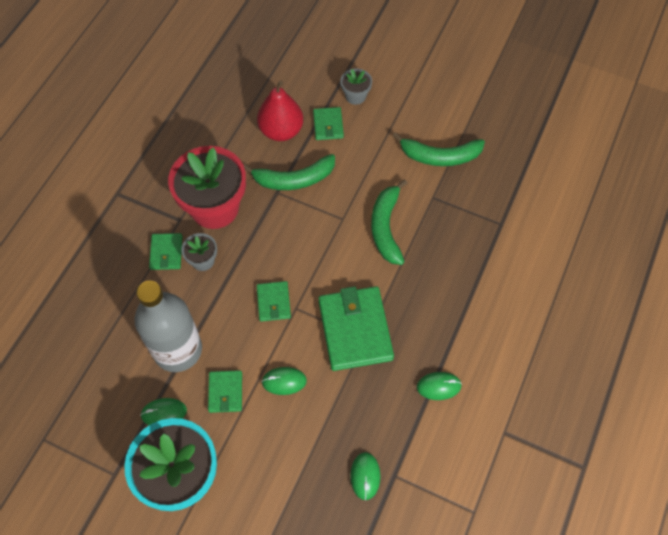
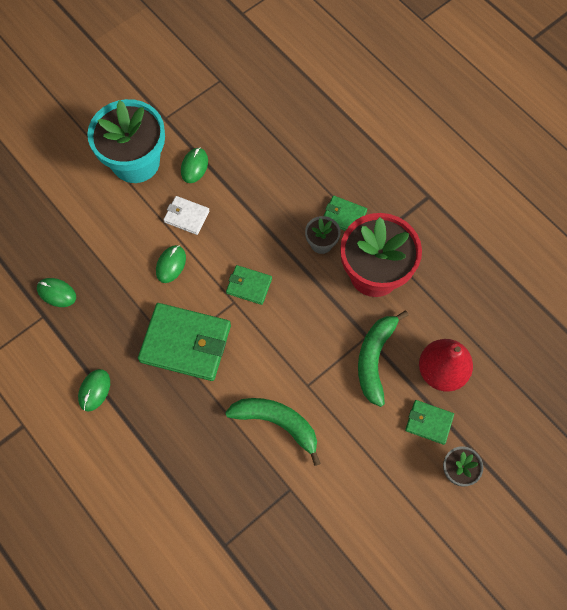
camera: 115 degrees right, 5 degrees up
(177, 349) = (244, 194): grey bottle -> none
(225, 392) = (186, 216): green wallet -> white wallet
(439, 156) = (337, 524): green banana -> none

